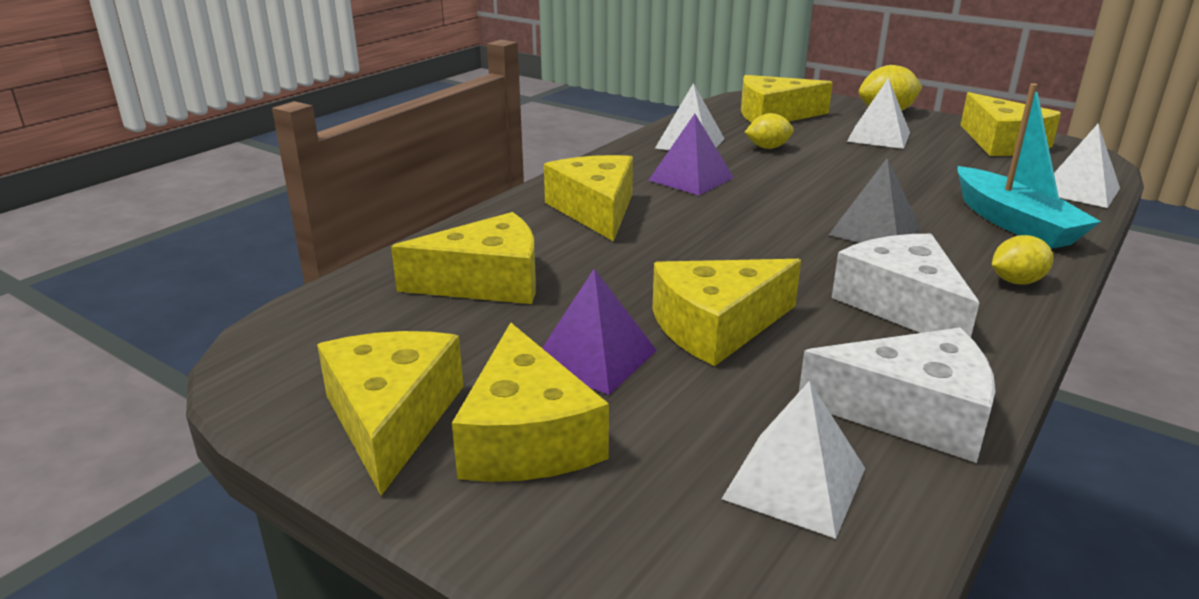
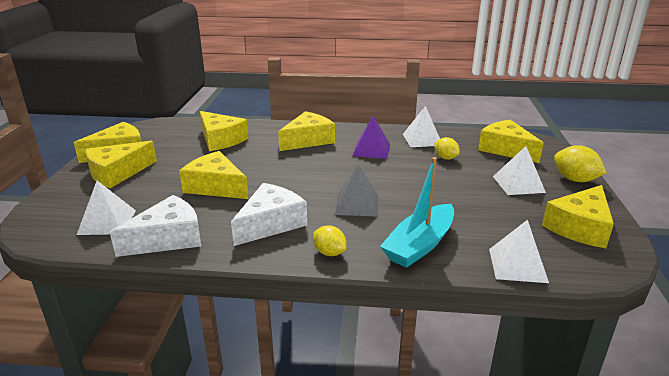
camera: 60 degrees right, 0 degrees up
(594, 358) = (175, 171): purple pyramid -> none
(911, 413) = (168, 238): white cheese -> white cheese turned 105 degrees counterclockwise

